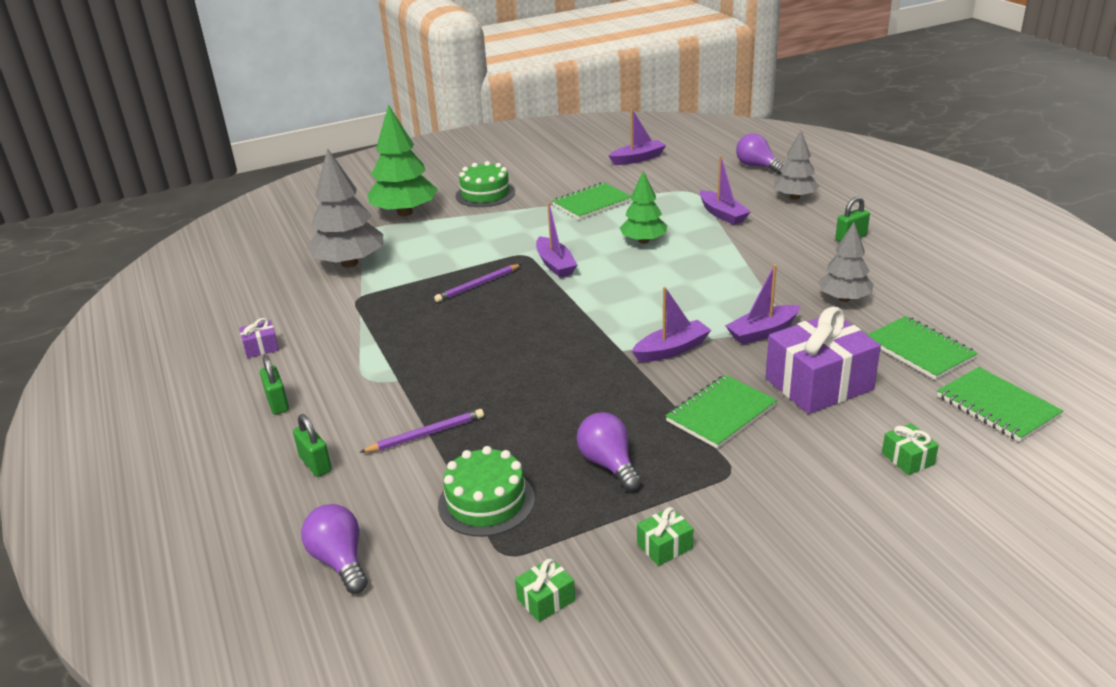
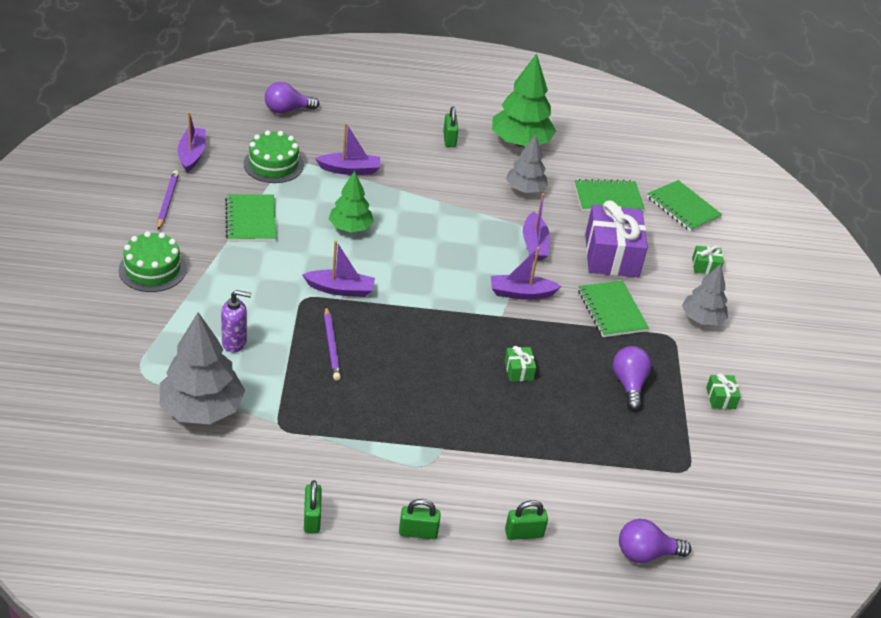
camera: 70 degrees left, 10 degrees up
(261, 347) = (312, 518): purple gift -> green padlock
(405, 213) = (130, 334): green tree -> green tree (520, 142)
(426, 434) = (530, 459): purple pencil -> purple pencil (167, 201)
(437, 248) = (234, 342): none -> purple soap dispenser
(486, 502) = (630, 457): green cake -> green cake (273, 164)
(546, 599) = (737, 468): green gift -> green gift (518, 370)
(609, 464) = (629, 384): purple light bulb -> purple light bulb turned 90 degrees clockwise
(672, 349) = (521, 293): purple boat -> purple boat turned 90 degrees counterclockwise
(795, 197) = (361, 125): grey tree -> grey tree (701, 319)
(997, 406) = (683, 208): green notebook -> green notebook turned 60 degrees clockwise

